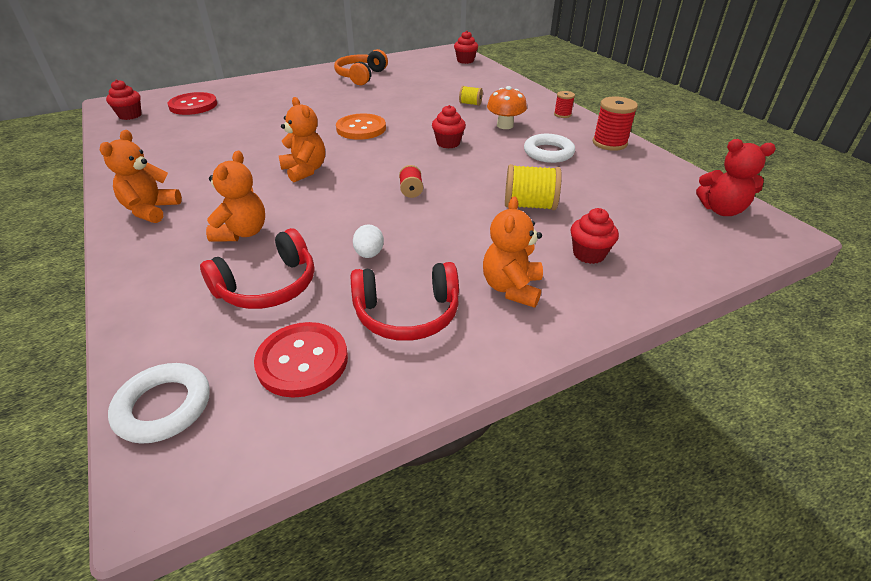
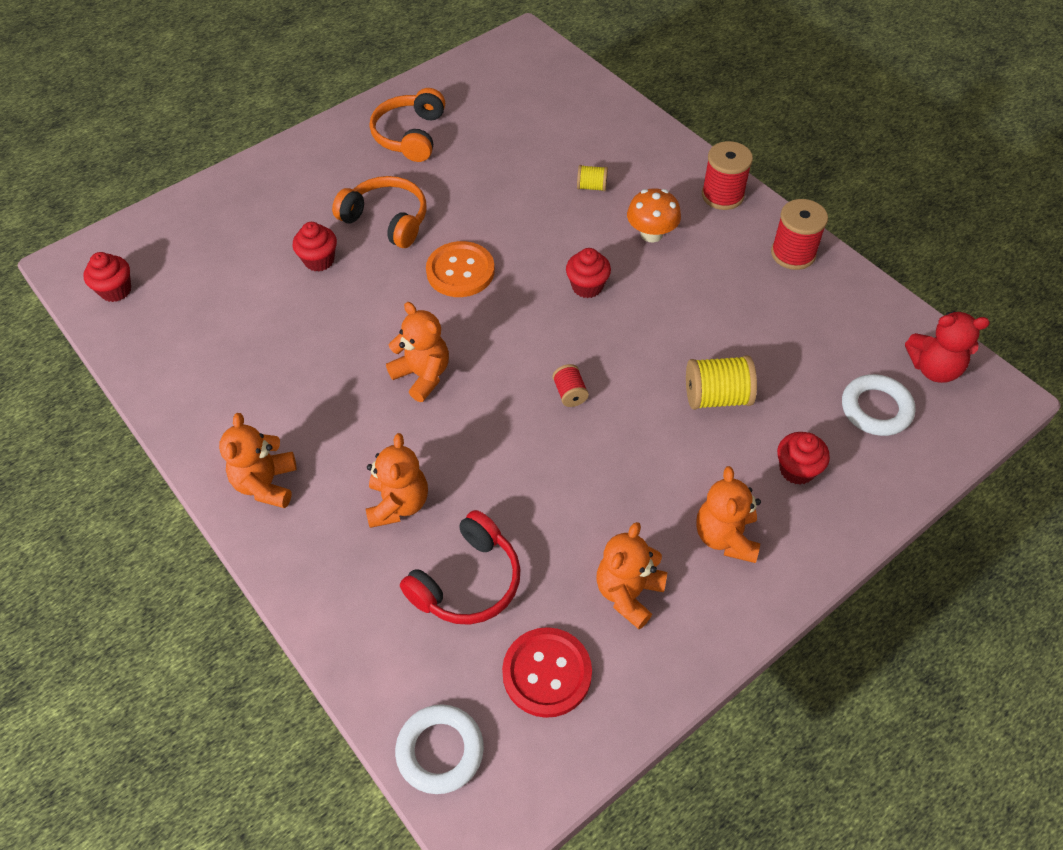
camera: 10 degrees left, 15 degrees up
(193, 105) = (195, 251): red button -> none
(325, 104) = (387, 220): none -> orange headphones
(369, 254) = (558, 512): white egg -> none
(407, 314) = (628, 593): red headphones -> orange teddy bear
(465, 61) = (553, 68): red cupcake -> red cupcake (319, 260)
(548, 152) = (720, 287): white ring -> white ring (876, 409)
(562, 114) = (722, 195): red spool -> red spool, size x1.78

